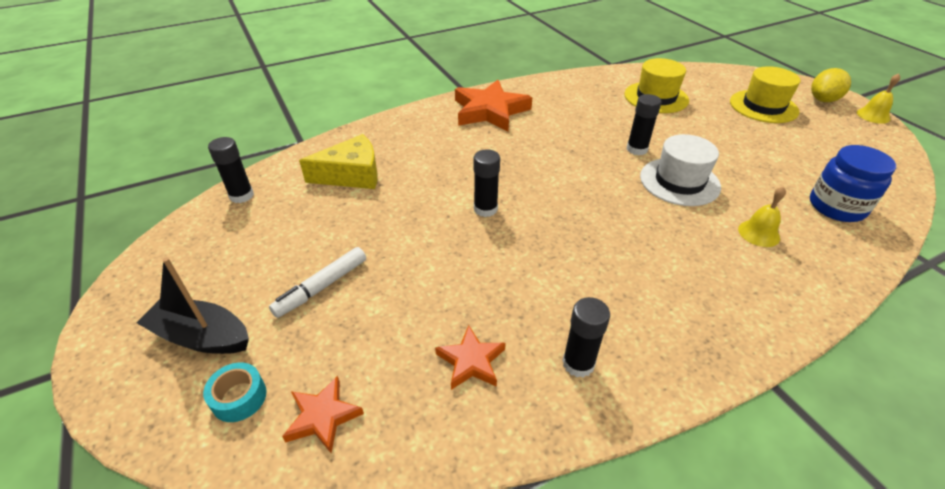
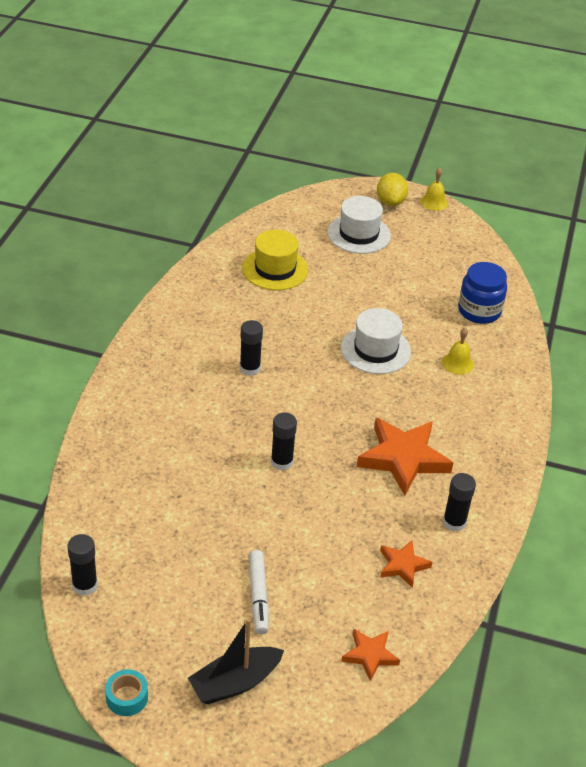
camera: 50 degrees left, 0 degrees up
(239, 397) = (313, 687): turquoise tape -> turquoise tape (127, 697)
(351, 175) = (143, 504): yellow cheese -> none
(490, 111) = (163, 367): orange star -> orange star (403, 458)
(636, 149) = (318, 336): black glue stick -> black glue stick (250, 368)
(763, 106) = (359, 234): yellow hat -> white hat

